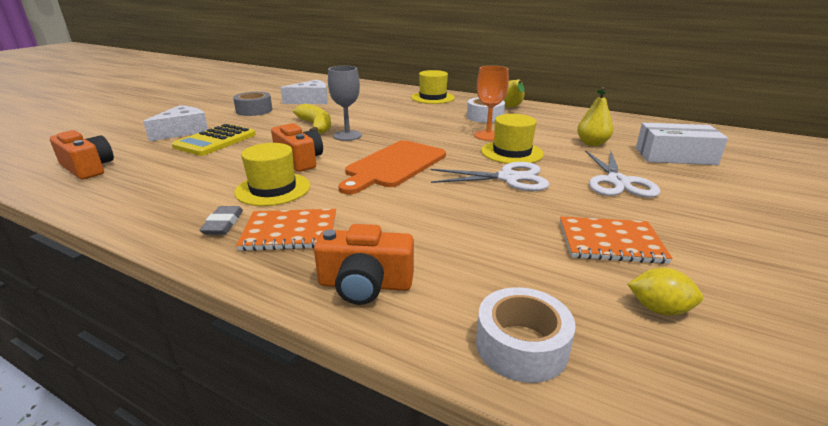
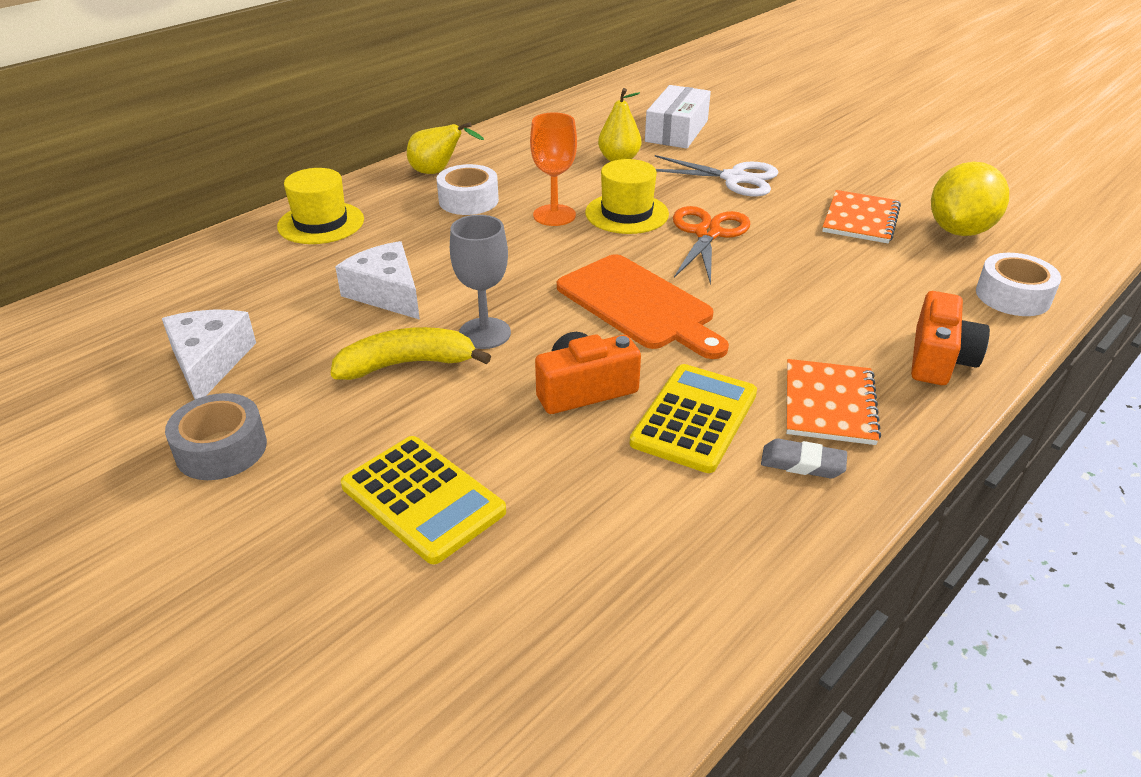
camera: 75 degrees left, 10 degrees up
(88, 168) = (510, 694): orange camera -> none
(183, 131) = (317, 562): white cheese -> white cheese (386, 293)
(273, 189) = (694, 418): yellow hat -> yellow calculator
(508, 178) = (707, 233): white scissors -> orange scissors
(659, 309) = (959, 230): yellow lemon -> yellow lemon, size x1.97

